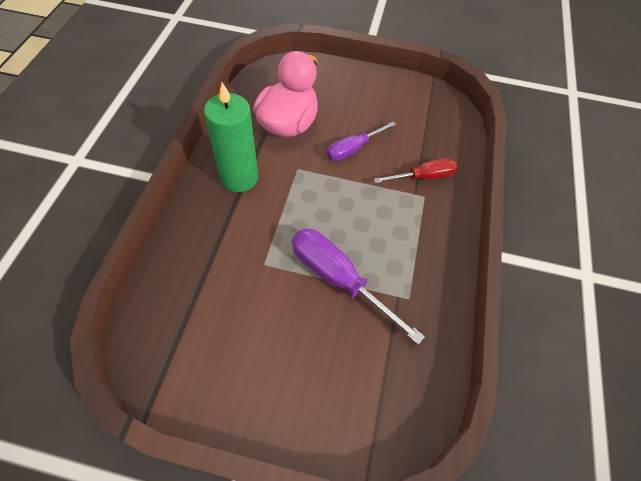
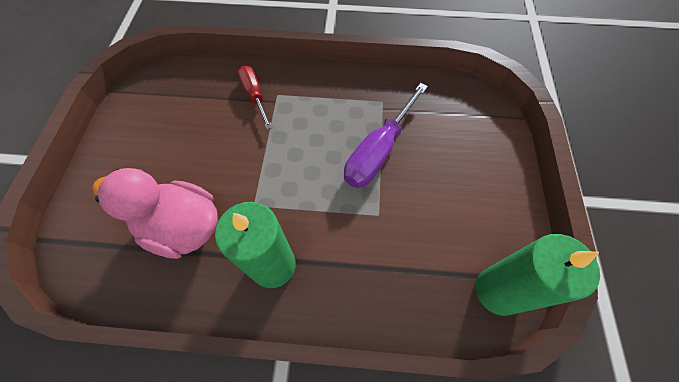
camera: 95 degrees left, 5 degrees up
(156, 354) = (498, 291): none -> green candle
(353, 149) = (221, 155): purple screwdriver -> none

